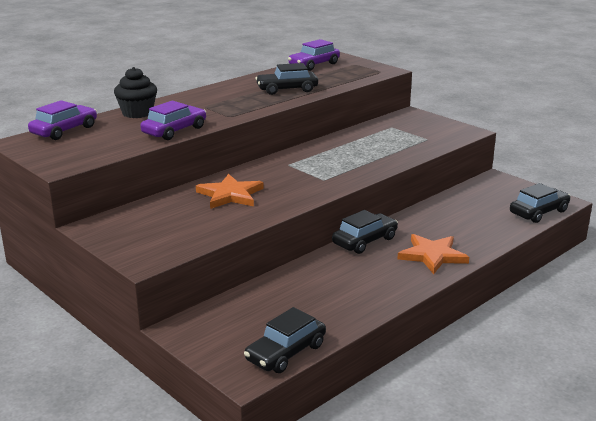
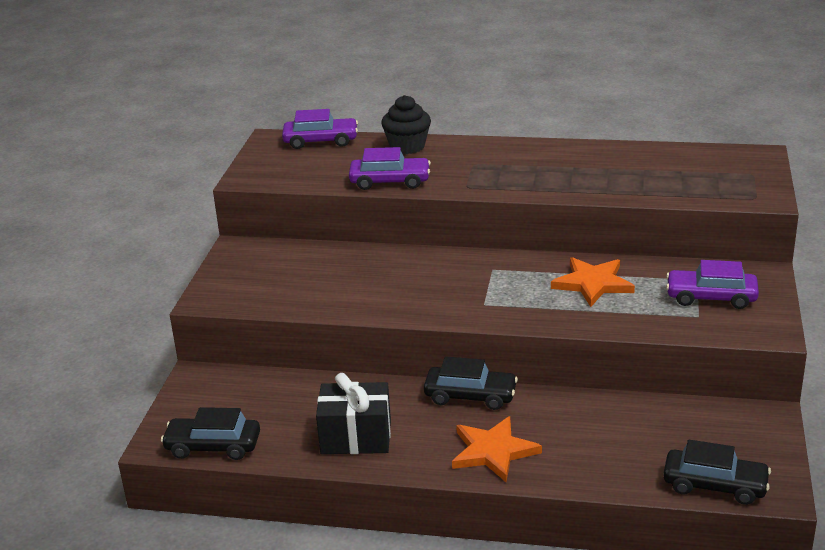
camera: 55 degrees right, 5 degrees up
(230, 195) = (379, 274): orange star -> orange star (592, 283)
(287, 89) = (593, 178): black car -> none
(314, 65) = (703, 155): purple car -> purple car (711, 297)
(355, 293) = (356, 437): none -> black gift

